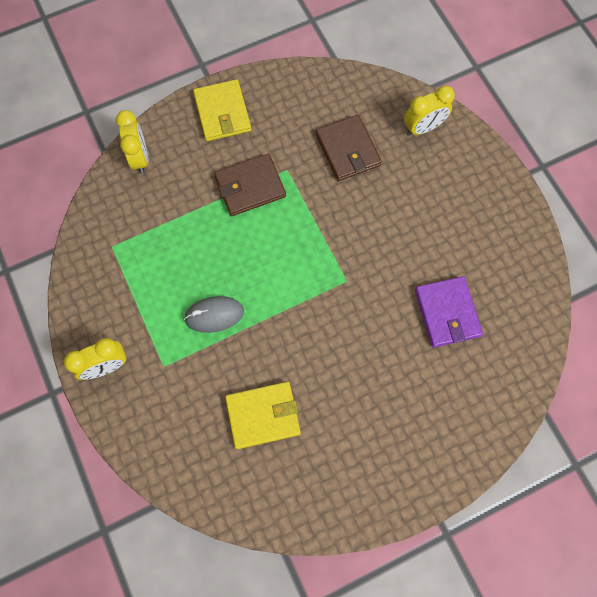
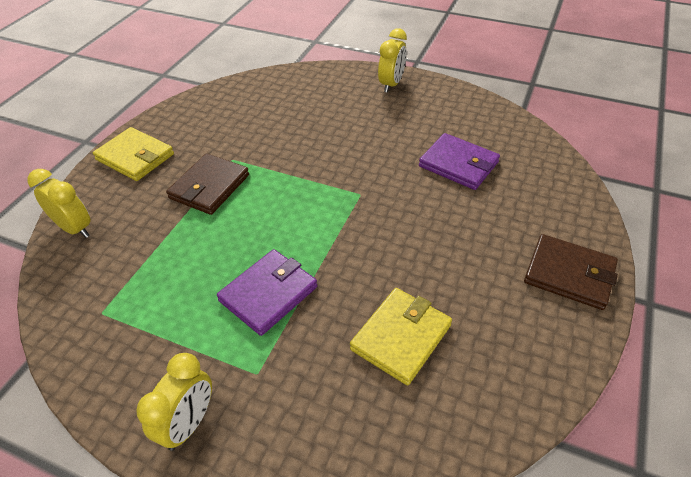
camera: 40 degrees left, 25 degrees down
(214, 315) = (268, 294): grey mouse -> purple wallet
(348, 150) = (271, 122): brown wallet -> brown wallet (569, 274)
(423, 128) = (314, 83): yellow clock -> yellow clock (391, 84)

